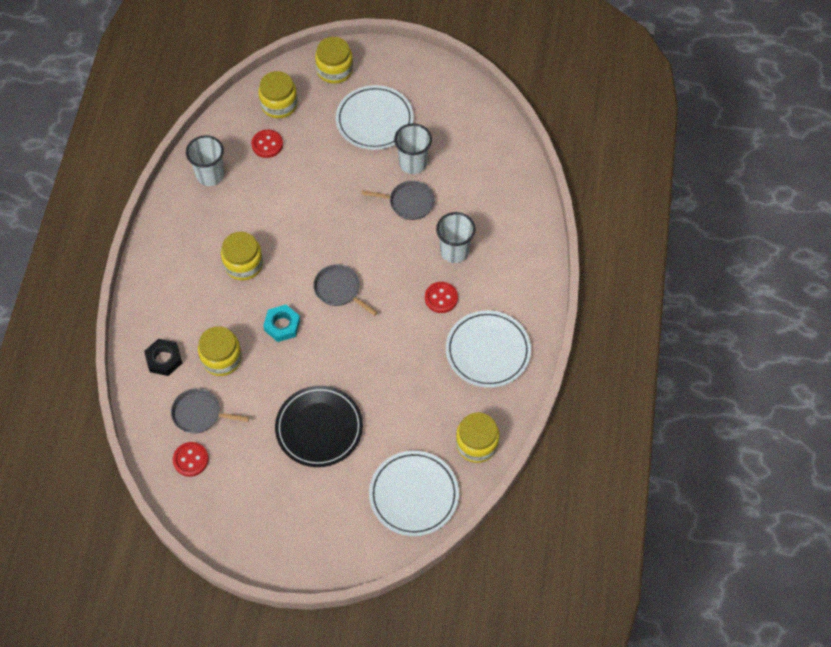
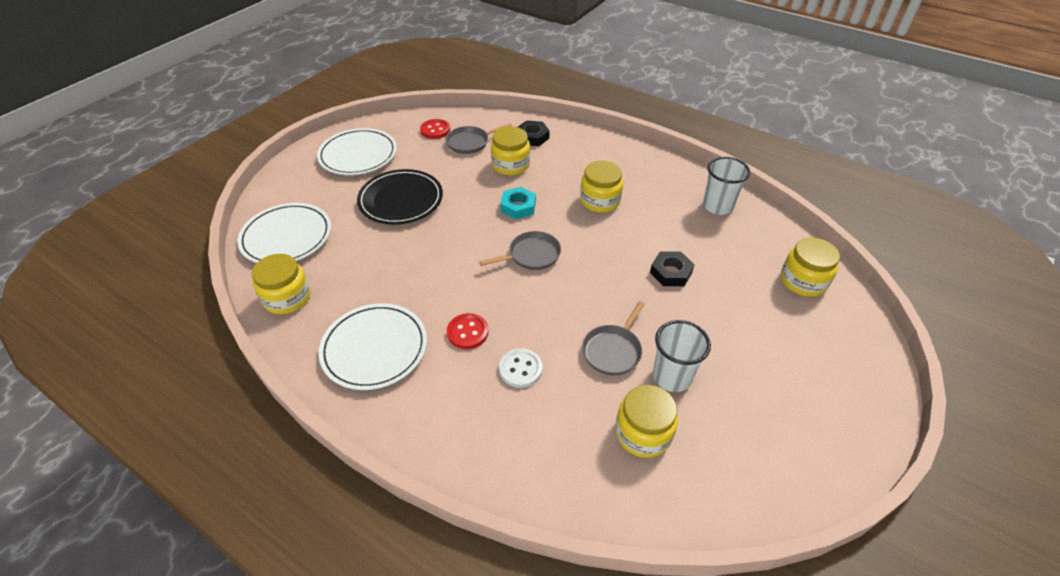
camera: 115 degrees right, 15 degrees down
(199, 414) = (470, 142): grey pan -> grey pan turned 150 degrees counterclockwise
(267, 144) = (745, 255): red button -> none
(311, 188) = (671, 272): none -> black nut
(334, 70) = (852, 348): yellow jar -> yellow jar (643, 433)
(374, 120) = (755, 361): white plate -> white plate (358, 155)
(454, 251) = (520, 369): white cup -> white button

